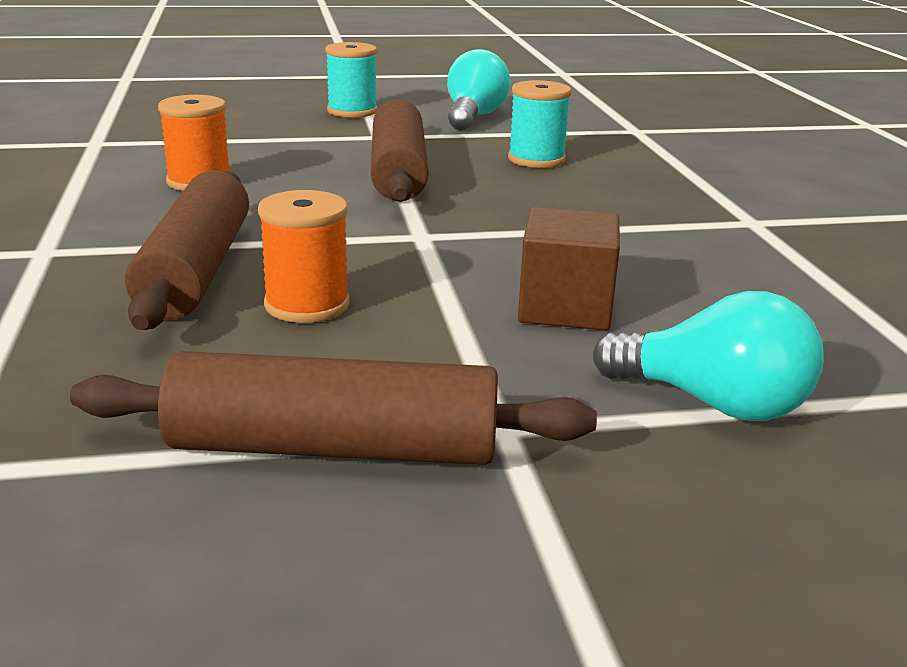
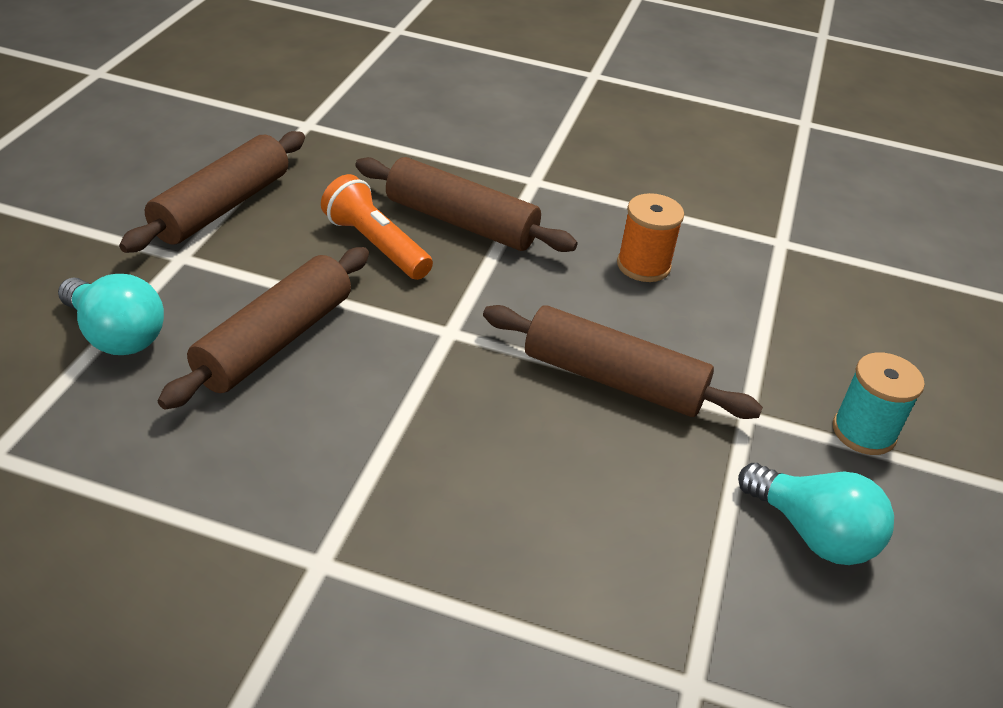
camera: 115 degrees right, 15 degrees up
(307, 305) = (375, 245): orange spool -> orange flashlight
(536, 159) = (607, 501): turquoise spool -> none
(565, 308) = (274, 341): brown cube -> brown rolling pin
(713, 403) = (116, 336): turquoise light bulb -> turquoise light bulb turned 105 degrees counterclockwise

